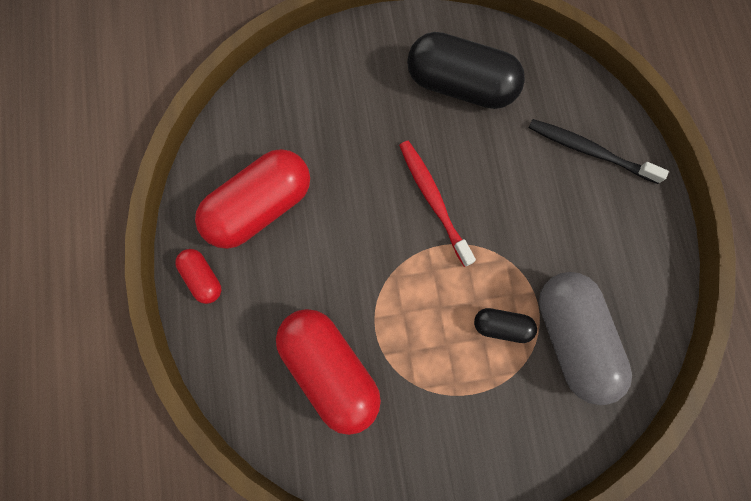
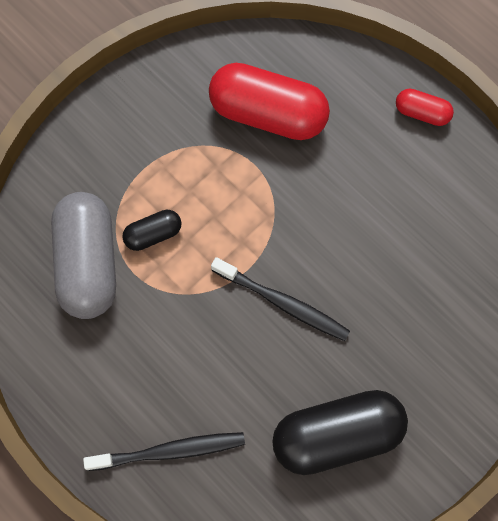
camera: 145 degrees right, 5 degrees down
(260, 207) = (425, 197): red capsule -> none
(433, 200) = (283, 303): red toothbrush -> black toothbrush
(572, 338) = (88, 263): grey capsule -> grey capsule turned 45 degrees clockwise

